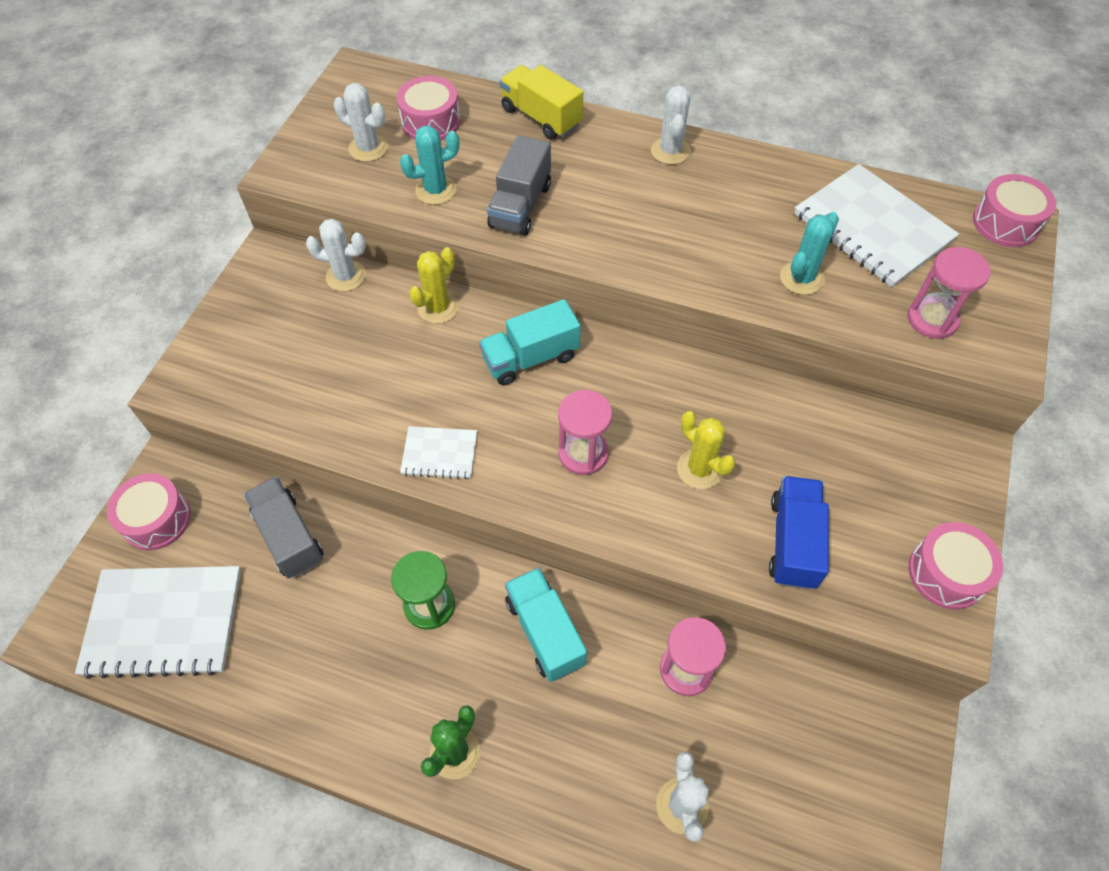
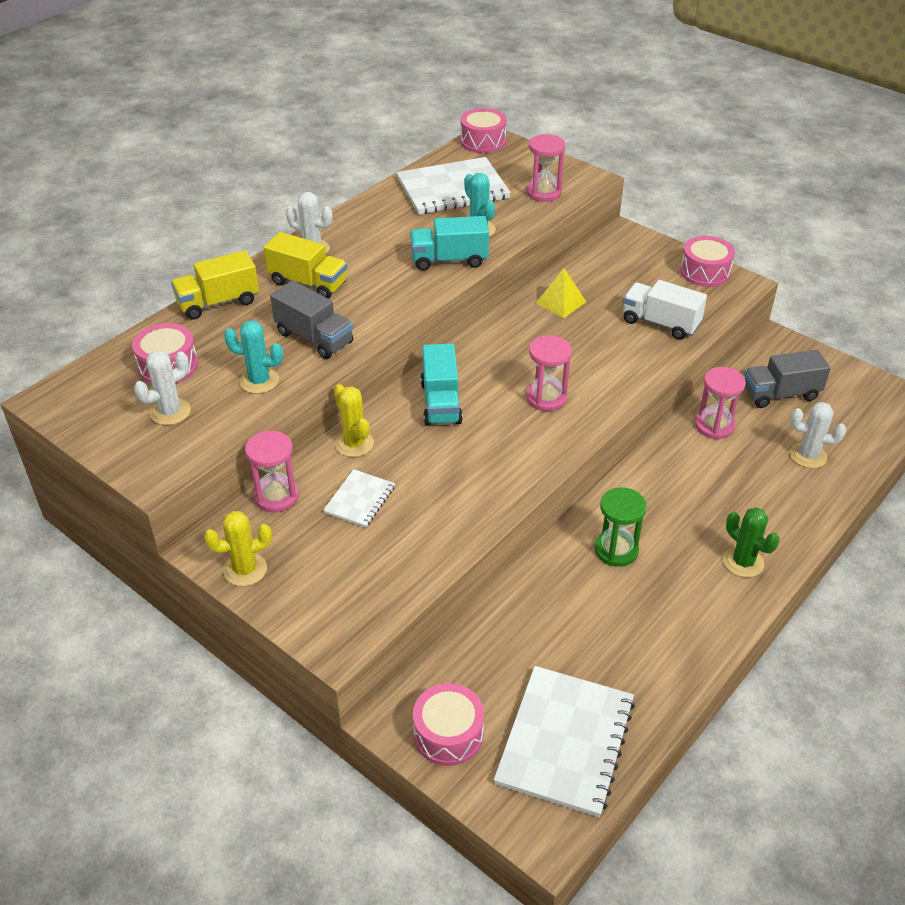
camera: 70 degrees left, 15 degrees down
(289, 536) = (513, 631): grey truck -> grey truck (780, 394)
(346, 276) = (276, 496): white cactus -> pink hourglass
(436, 190) = (259, 381): turquoise cactus -> turquoise cactus turned 75 degrees counterclockwise
(439, 453) = (508, 476): white notebook -> white notebook (359, 500)
(545, 632) = (662, 489): turquoise truck -> turquoise truck (449, 260)
(609, 169) = (308, 283): none -> yellow truck
(700, 469) = (586, 346): yellow cactus -> yellow cactus (245, 570)
(772, 419) = (561, 302): none -> yellow pyramid
(793, 542) = (660, 323): blue truck -> white truck

